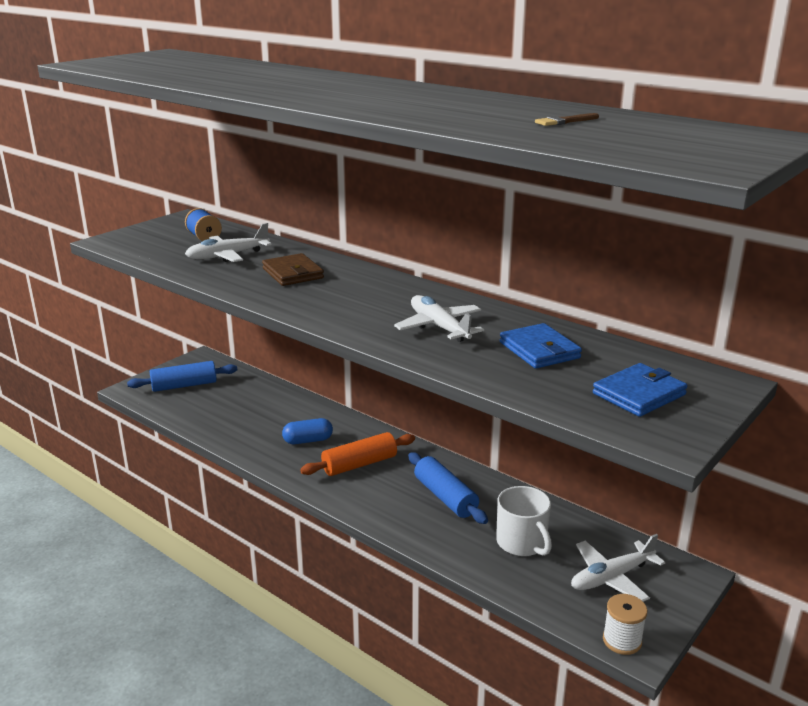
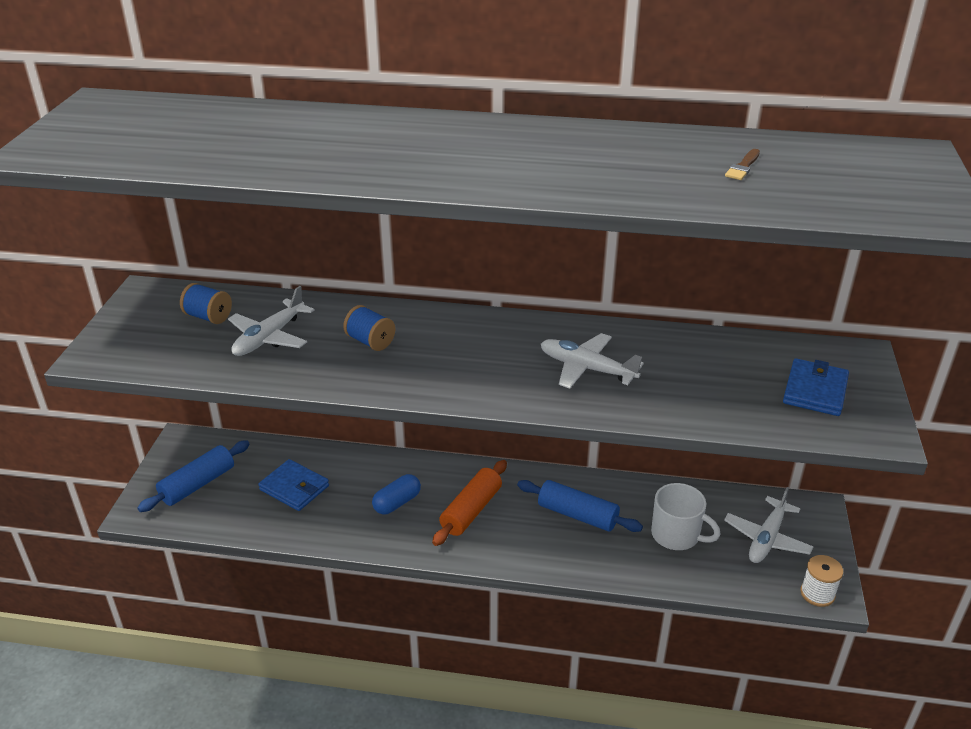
camera: 30 degrees left, 10 degrees up
(293, 273) = (370, 341): brown wallet -> blue spool
(539, 350) = (696, 368): blue wallet -> blue wallet (294, 488)

